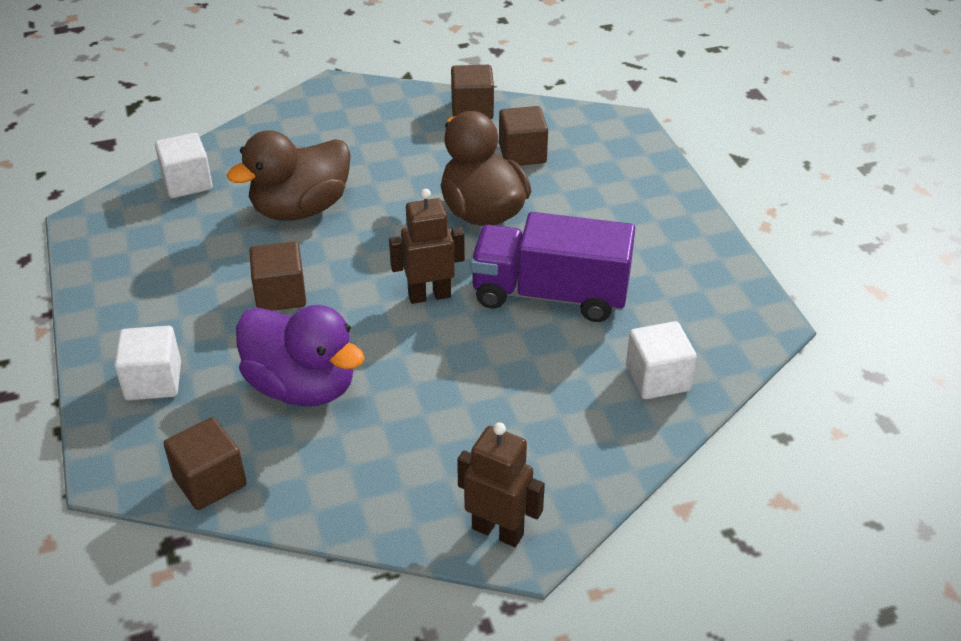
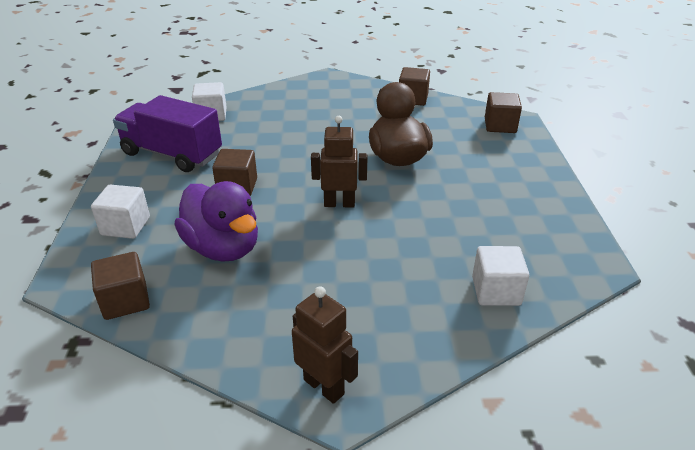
camera: 15 degrees right, 5 degrees down
(300, 209) = (275, 139): brown duck -> none
(522, 153) = (438, 127): brown cube -> brown cube (500, 126)
(550, 294) = (428, 217): purple truck -> purple truck (172, 154)

